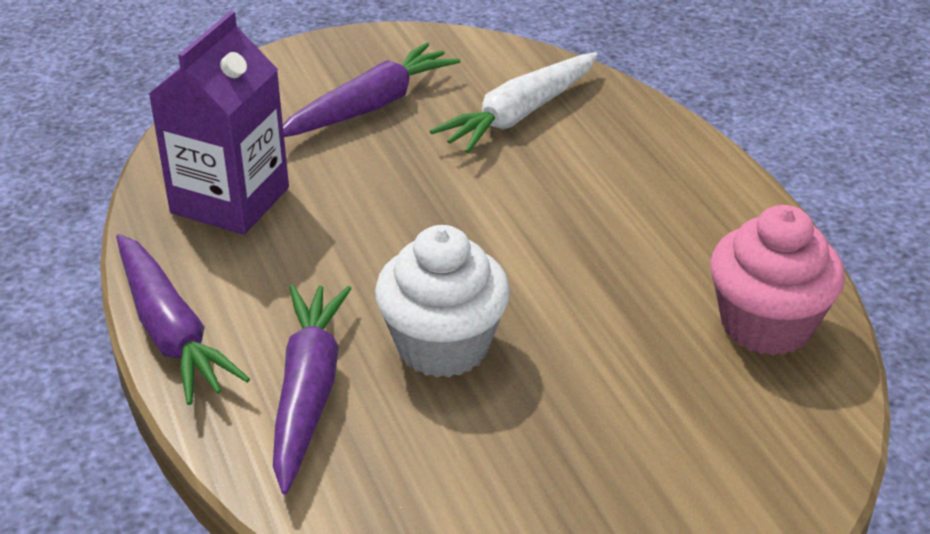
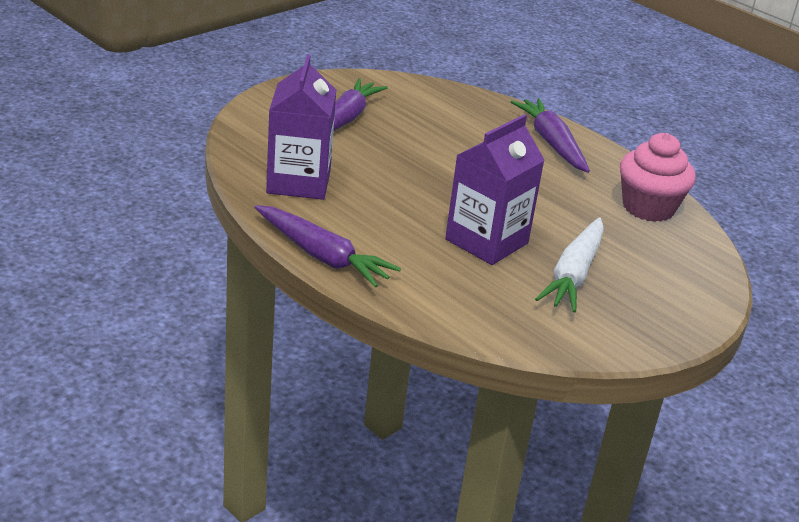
camera: 25 degrees left, 5 degrees down
(308, 393) = (429, 275): purple carrot -> purple carrot (551, 143)
(443, 346) = (486, 241): white cupcake -> purple carton
(519, 114) = (438, 116): white carrot -> white carrot (573, 274)

